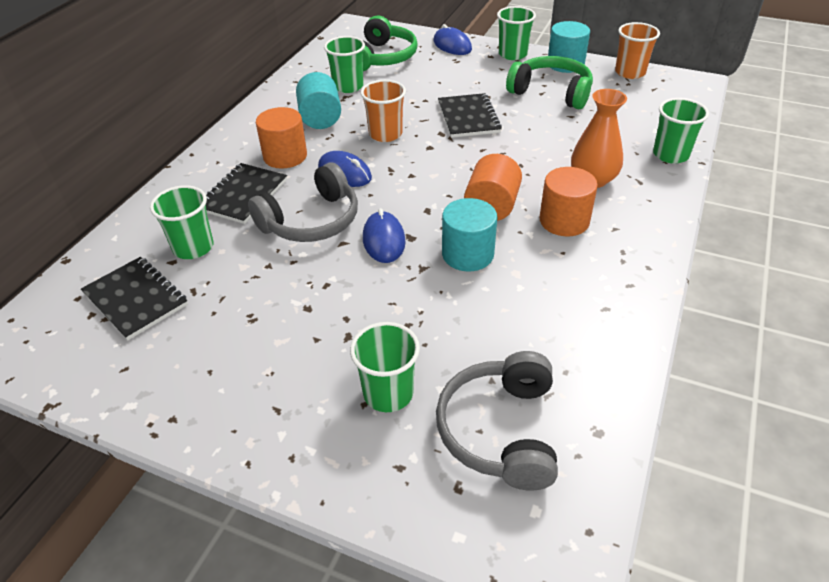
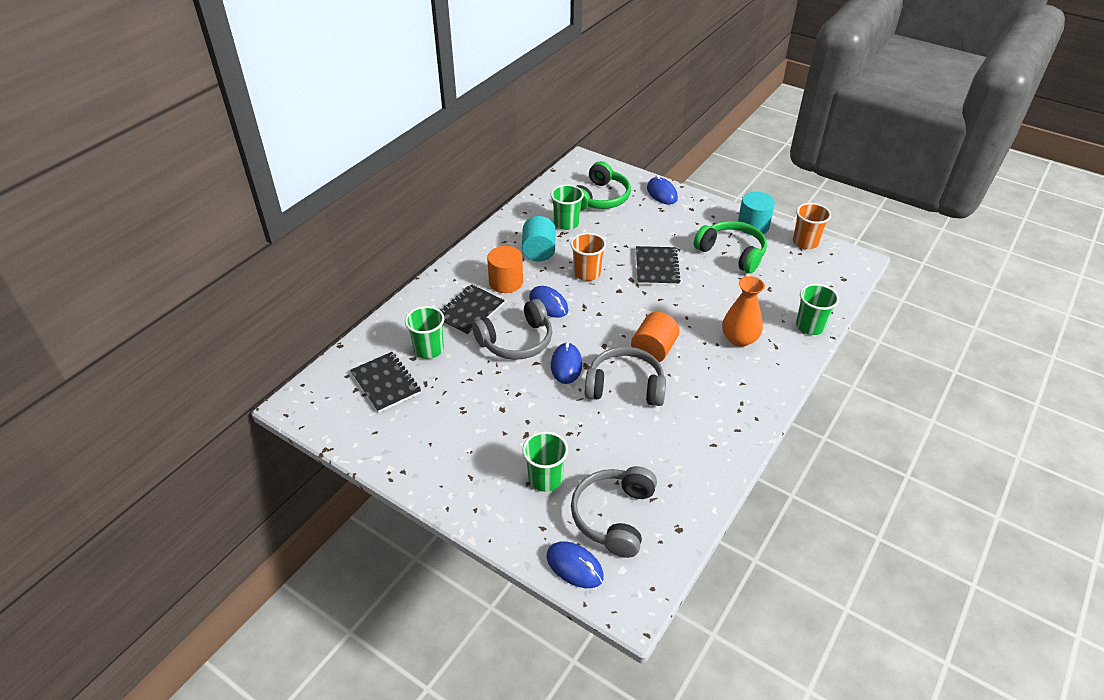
camera: 10 degrees right, 0 degrees up
(462, 519) = (574, 566): none -> blue mouse
(467, 254) = (625, 386): turquoise cylinder -> grey headphones
(512, 54) = (711, 210): green cup -> none
(564, 221) = (705, 371): orange cylinder -> none

